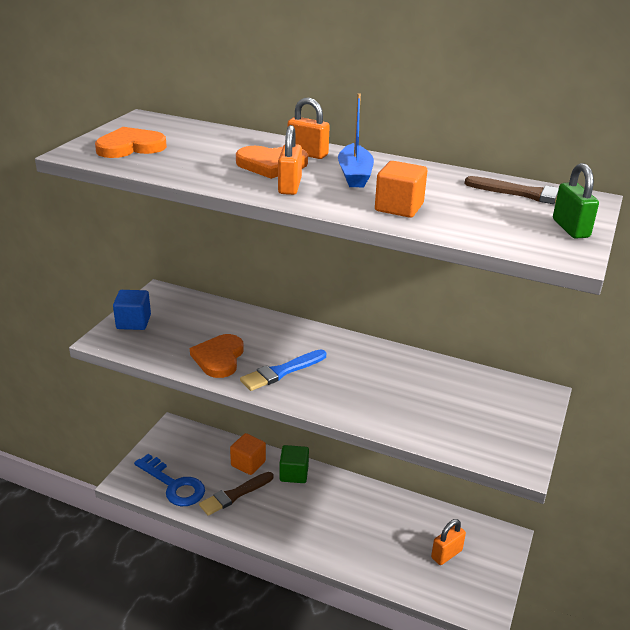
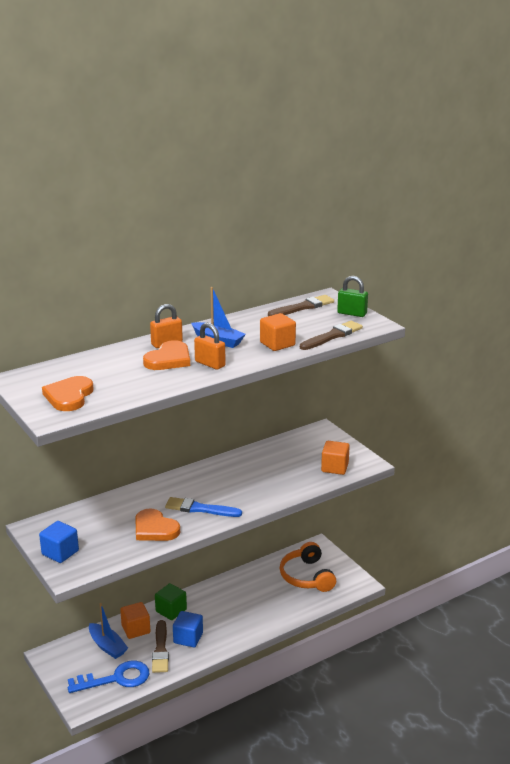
camera: 55 degrees left, 5 degrees down
(211, 457) = (107, 646): none -> blue boat
(266, 506) = (188, 638): none -> blue cube
(281, 372) = (200, 509): blue brush -> blue brush turned 105 degrees clockwise
(446, 554) = (306, 576): orange padlock -> orange headphones
(475, 438) = (334, 467): none -> orange cube
(479, 234) = (332, 336): none -> brown brush

